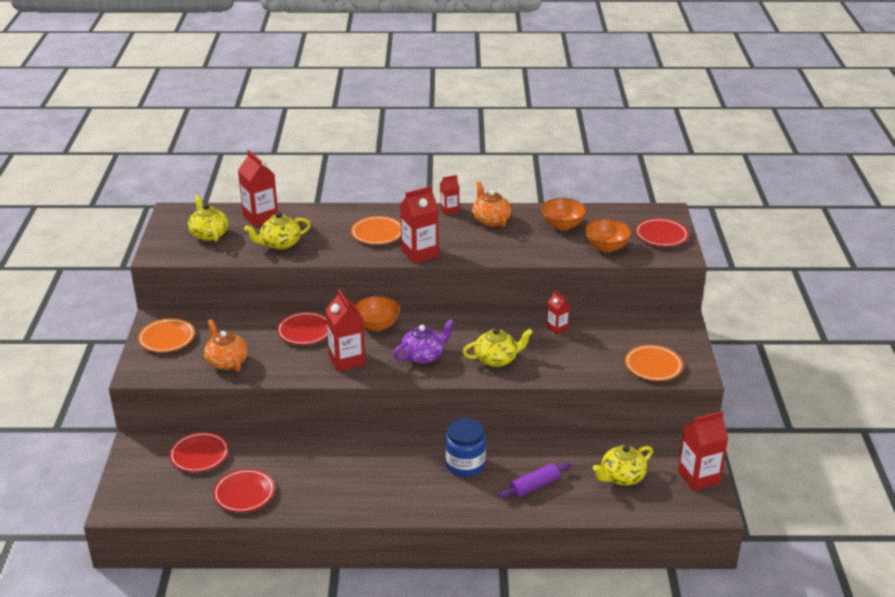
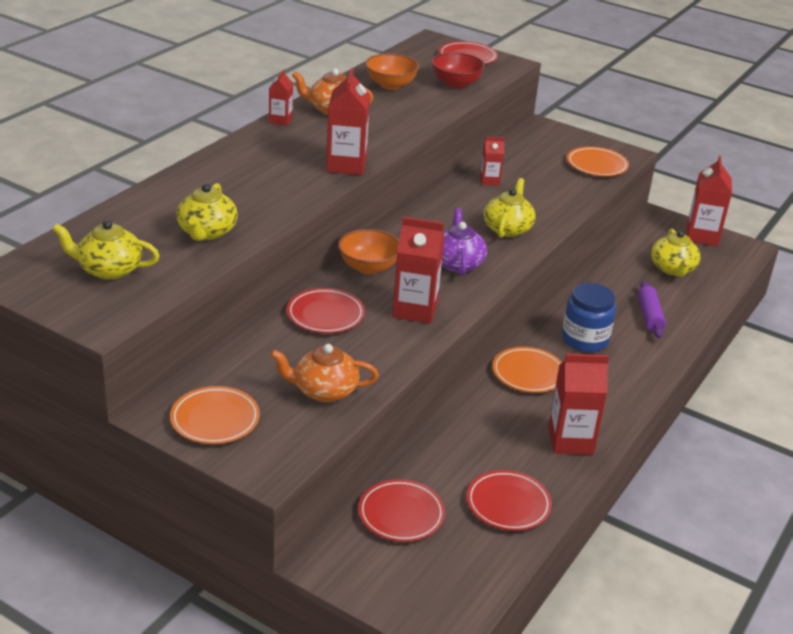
camera: 60 degrees left, 0 degrees up
(260, 217) = (123, 223): red carton -> red carton (570, 441)
(377, 233) = (271, 171): orange plate -> orange plate (528, 374)
(606, 247) = (456, 83): orange bowl -> red bowl

